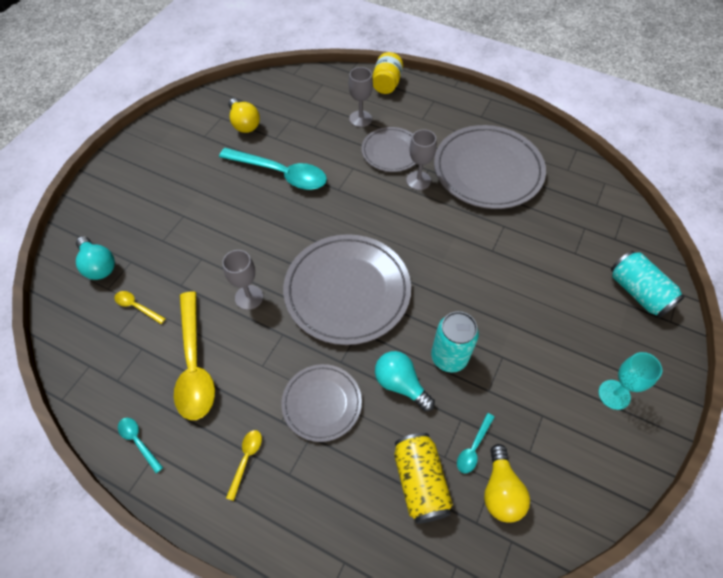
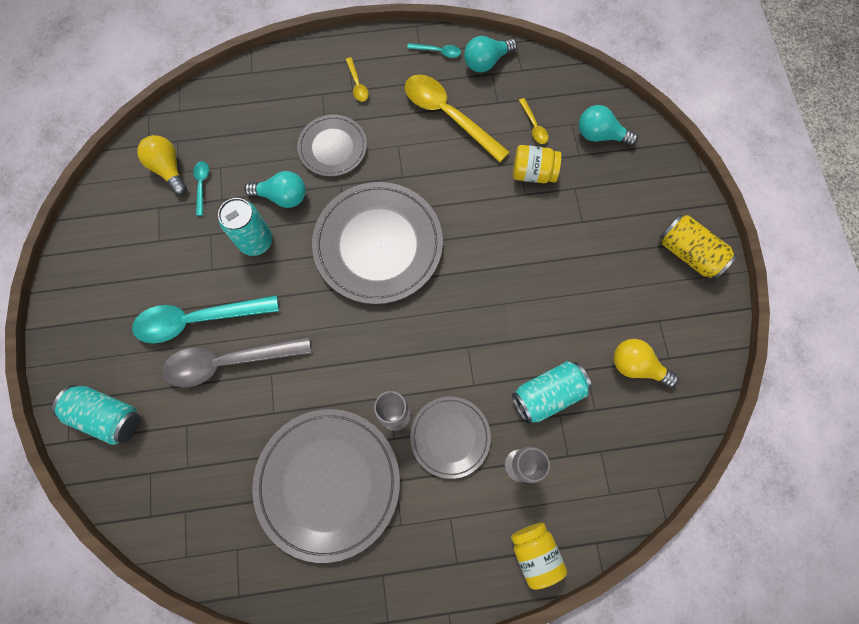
camera: 145 degrees right, 15 degrees up
(108, 396) = (486, 62): none -> turquoise light bulb
(137, 307) = (533, 126): yellow spoon -> yellow spoon turned 75 degrees clockwise
(179, 270) = (533, 173): none -> yellow jar
(249, 297) = (455, 188): grey goblet -> none
(280, 174) = (539, 326): turquoise spoon -> turquoise spoon (198, 319)
(311, 139) = (547, 394): none -> turquoise can
(420, 482) = (229, 141): yellow can -> yellow can (688, 253)
(521, 276) = (229, 362): none -> grey spoon
(614, 394) = (104, 293): turquoise goblet -> none

